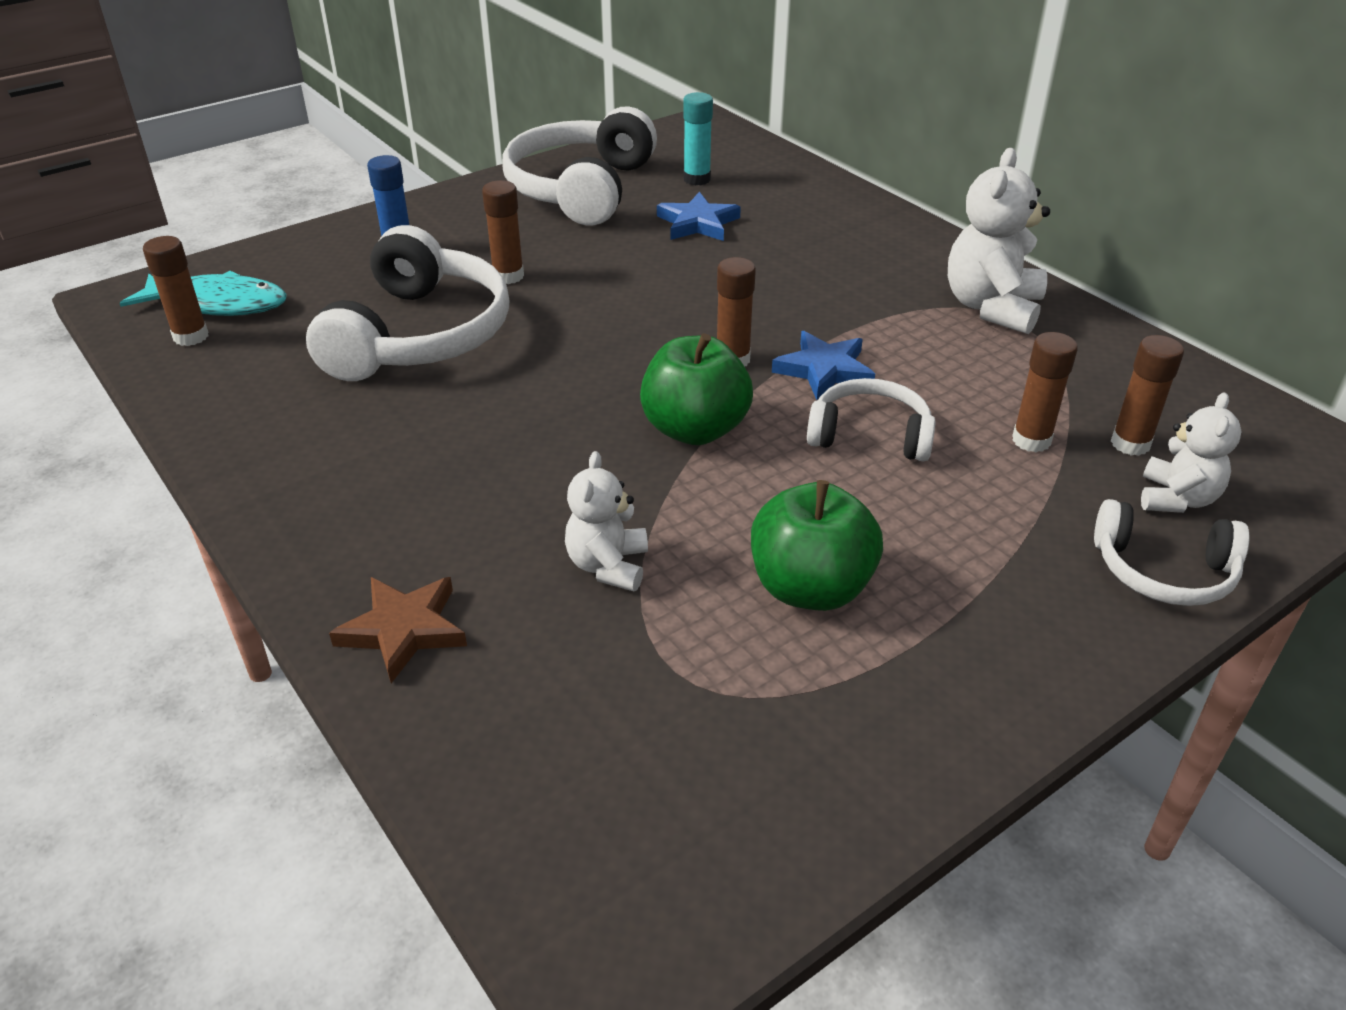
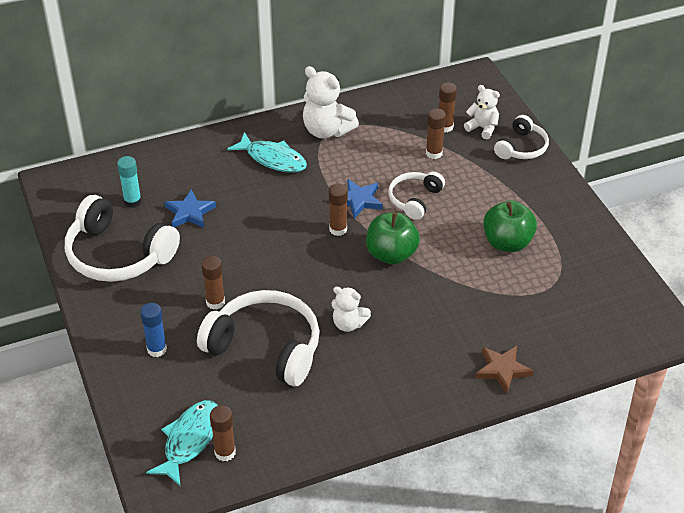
camera: 75 degrees left, 5 degrees up
(608, 566) = (479, 300): white teddy bear -> white teddy bear (348, 324)
(873, 269) = (273, 159): none -> turquoise fish

